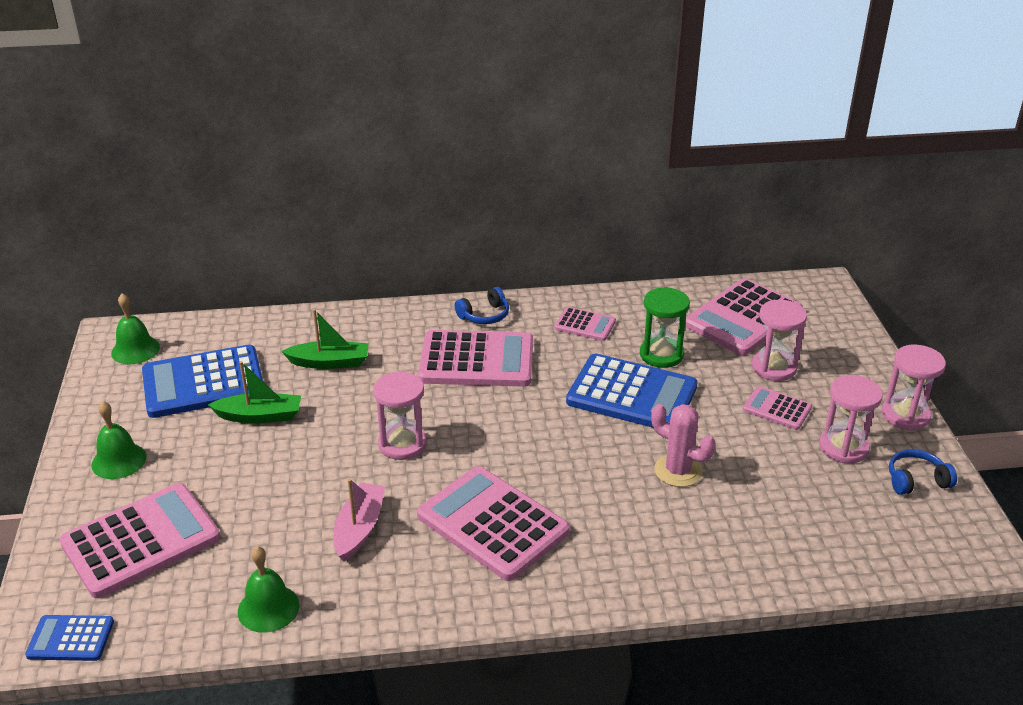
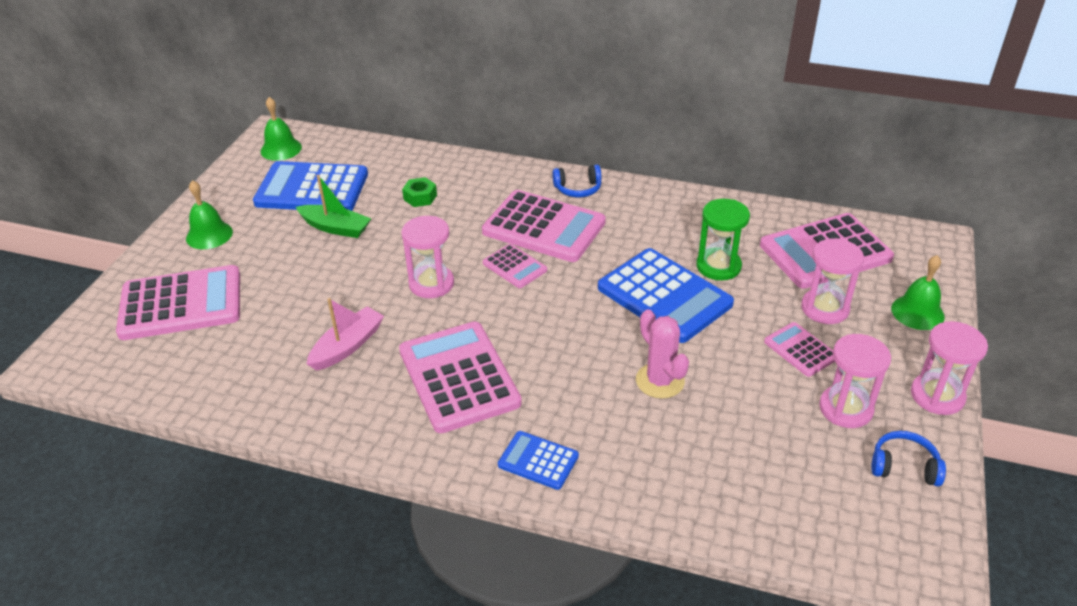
camera: 25 degrees right, 5 degrees up
(70, 639) = (82, 366): blue calculator -> blue calculator (538, 461)
(268, 608) = (234, 390): green bell -> green bell (917, 312)
(329, 362) = (420, 197): green boat -> green nut
(585, 325) = (664, 220): pink calculator -> pink calculator (514, 267)

